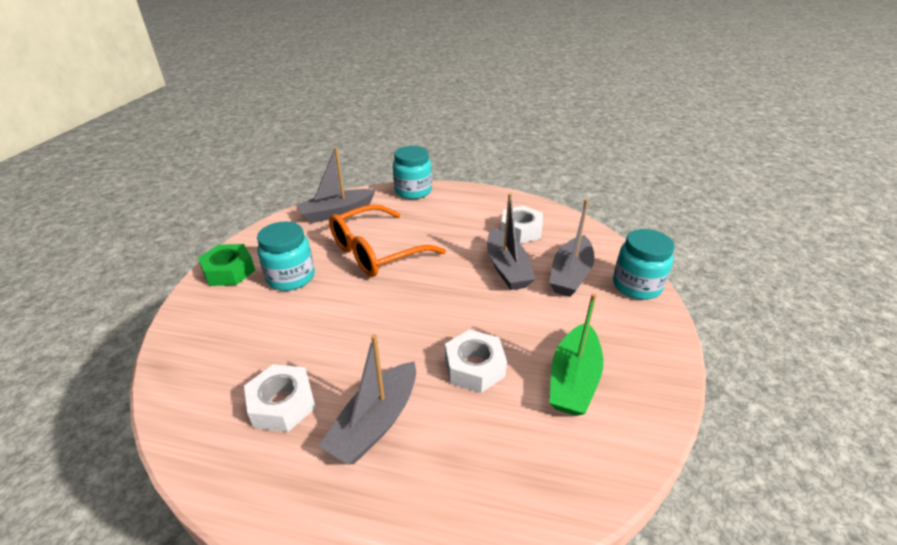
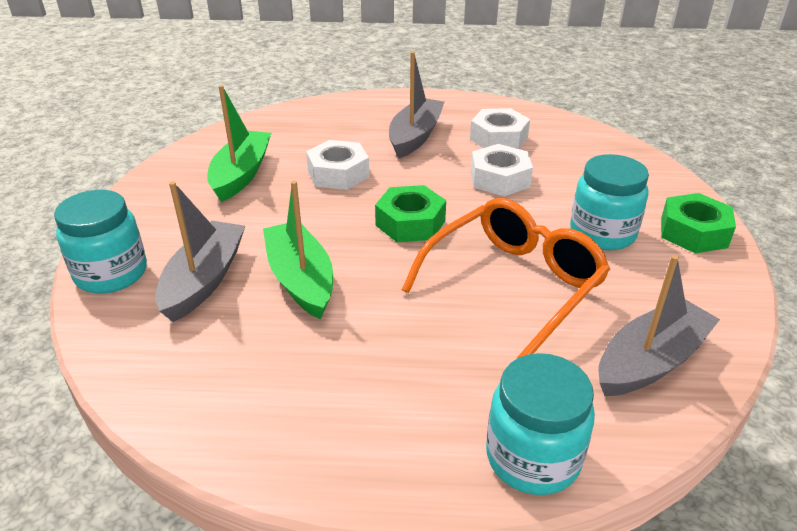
camera: 170 degrees right, 0 degrees up
(423, 302) = (410, 223): none -> green nut
(507, 268) = (300, 279): grey boat -> green boat
(520, 230) = (270, 360): white nut -> white nut (500, 179)

